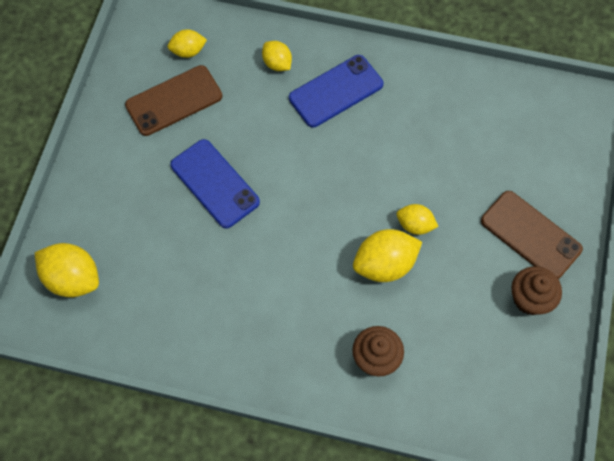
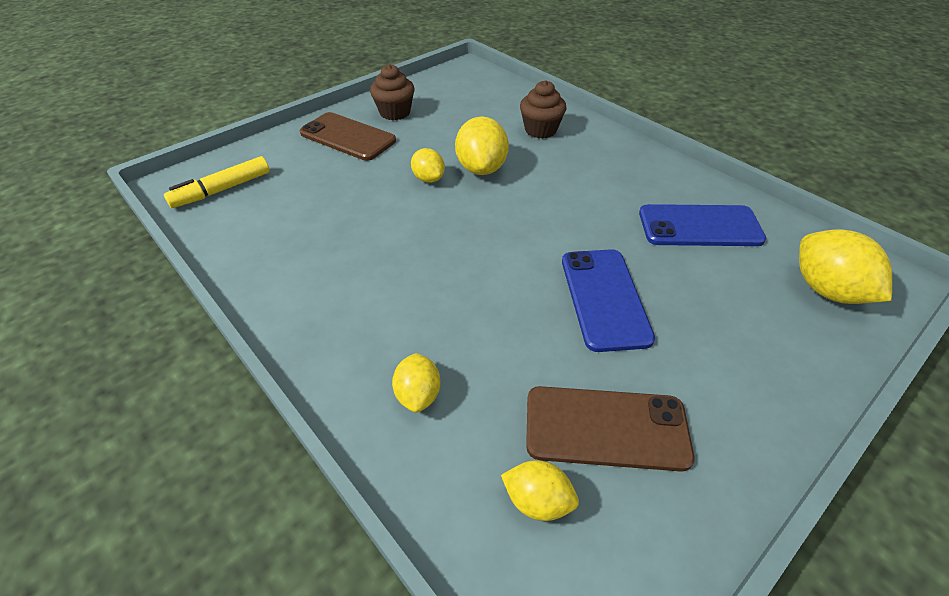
camera: 145 degrees left, 20 degrees down
(336, 91) = (380, 318): blue phone -> blue phone (699, 226)
(384, 264) = (481, 168): yellow lemon -> yellow lemon turned 75 degrees clockwise
(530, 235) = (347, 137): brown phone -> brown phone turned 45 degrees counterclockwise
(548, 119) = (222, 190): none -> yellow marker

